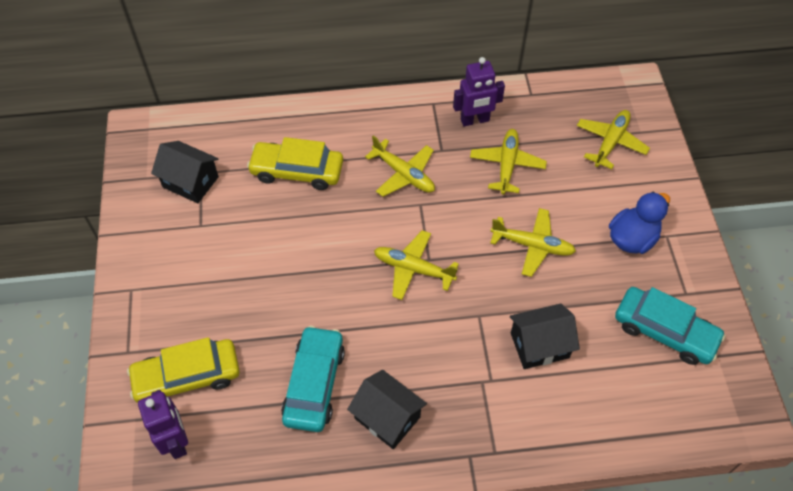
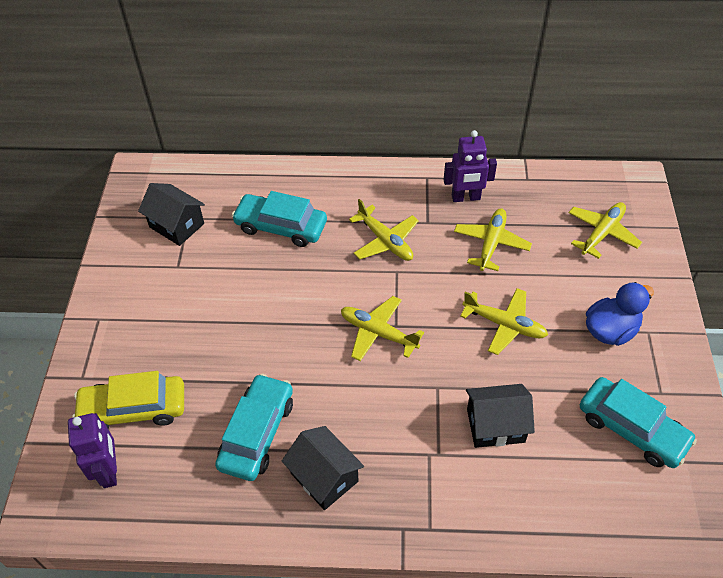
camera: 10 degrees right, 5 degrees down
(297, 171) = (281, 226): yellow car -> turquoise car

